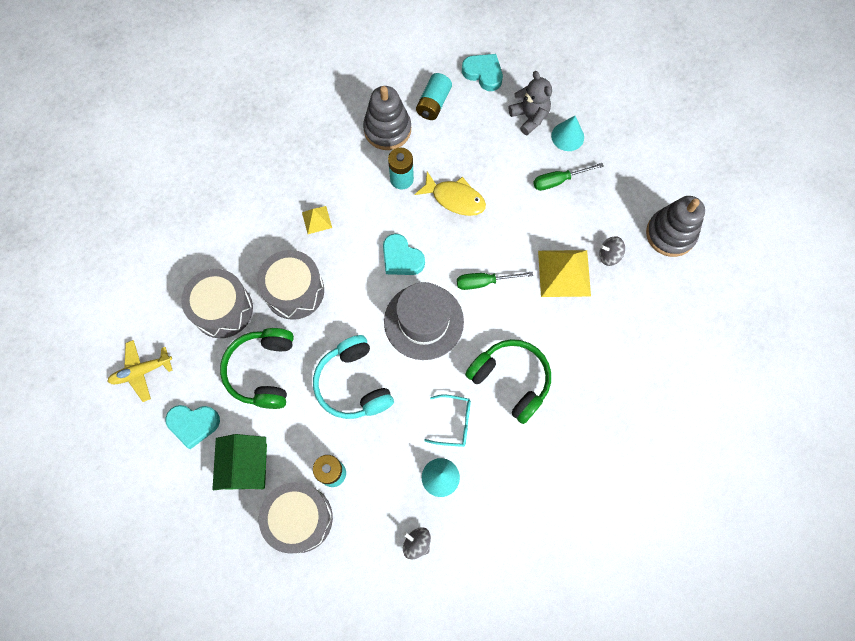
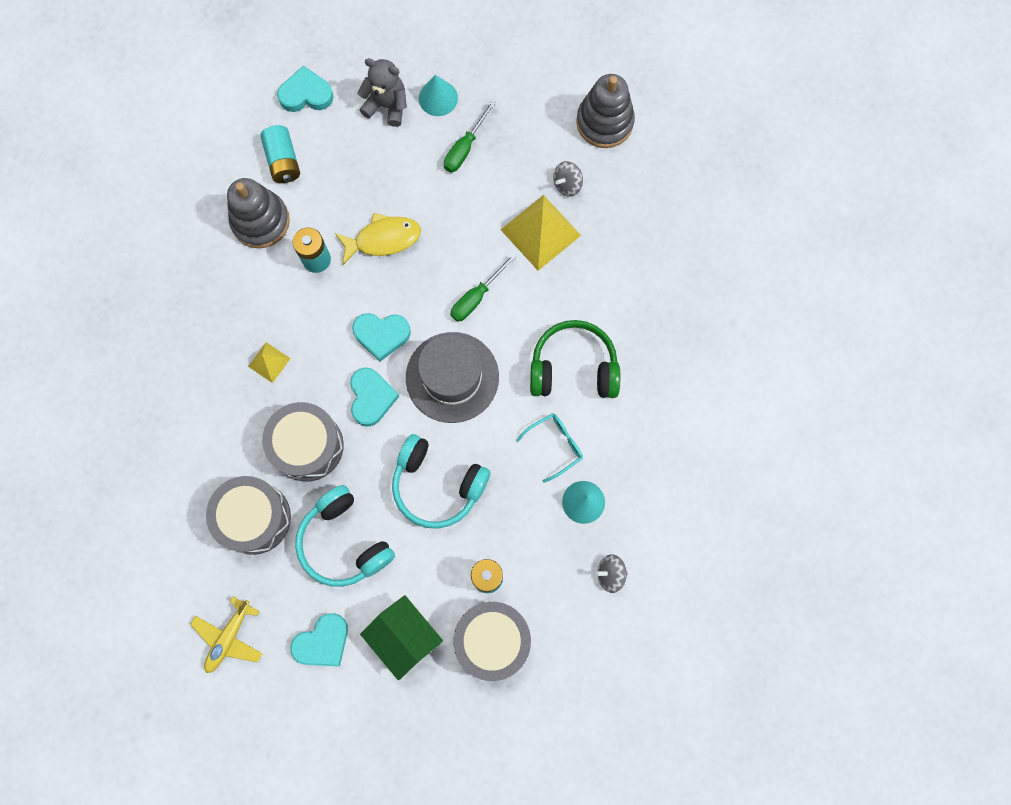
camera: 40 degrees left, 5 degrees up
(263, 371) = (344, 542): green headphones -> turquoise headphones
(360, 293) = (371, 398): none -> turquoise heart

